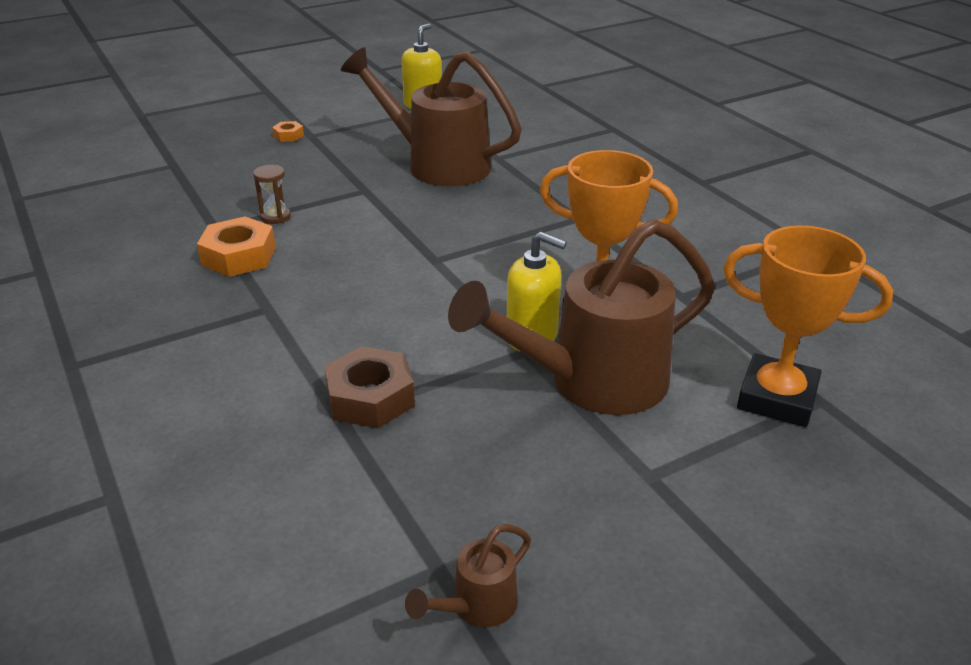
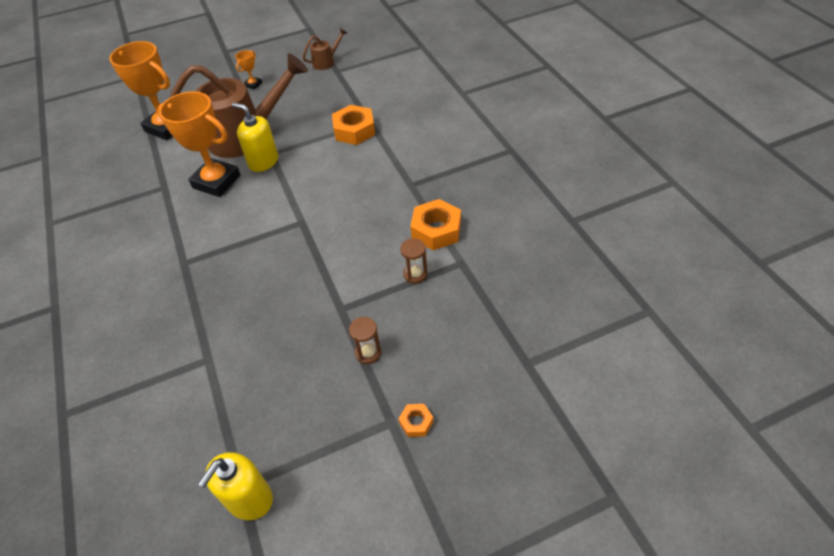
camera: 170 degrees left, 15 degrees up
(332, 166) = (368, 353): none -> brown hourglass
(370, 398) = (354, 130): brown nut -> orange nut
(438, 164) = (267, 349): brown watering can -> none
(654, 517) = (253, 84): none -> orange trophy

